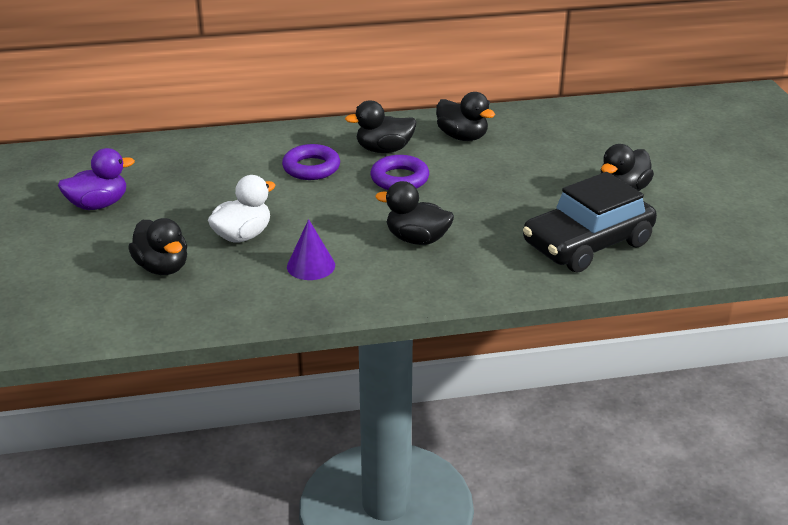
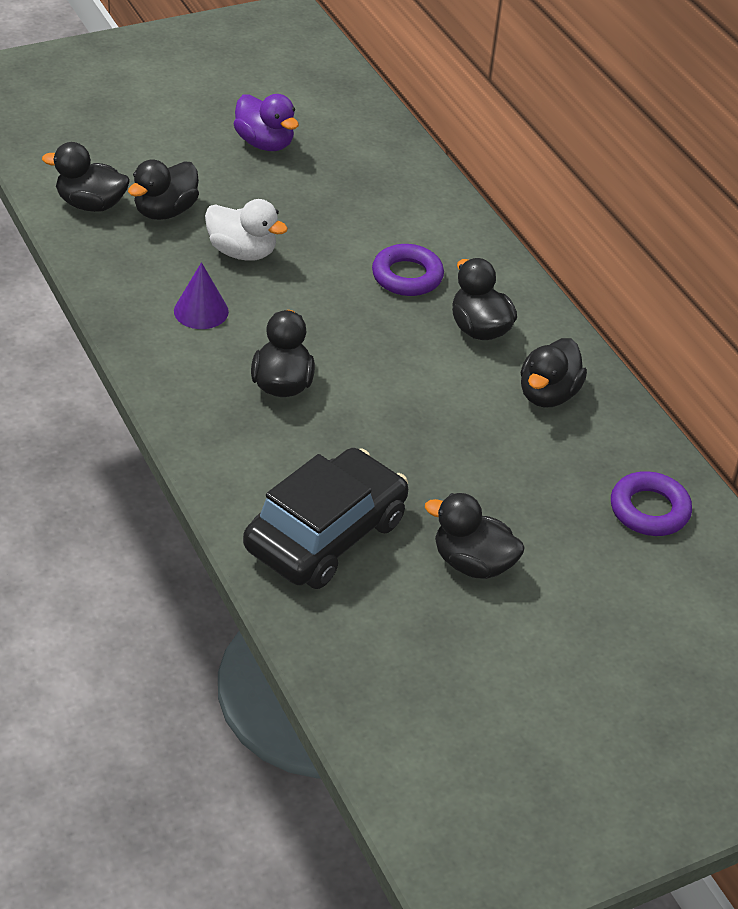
camera: 70 degrees right, 10 degrees up
(126, 308) = (91, 204): none -> black duck
(399, 179) = (413, 352): purple ring -> purple ring (649, 510)
(587, 243) = (325, 534): black car -> black car turned 90 degrees clockwise

